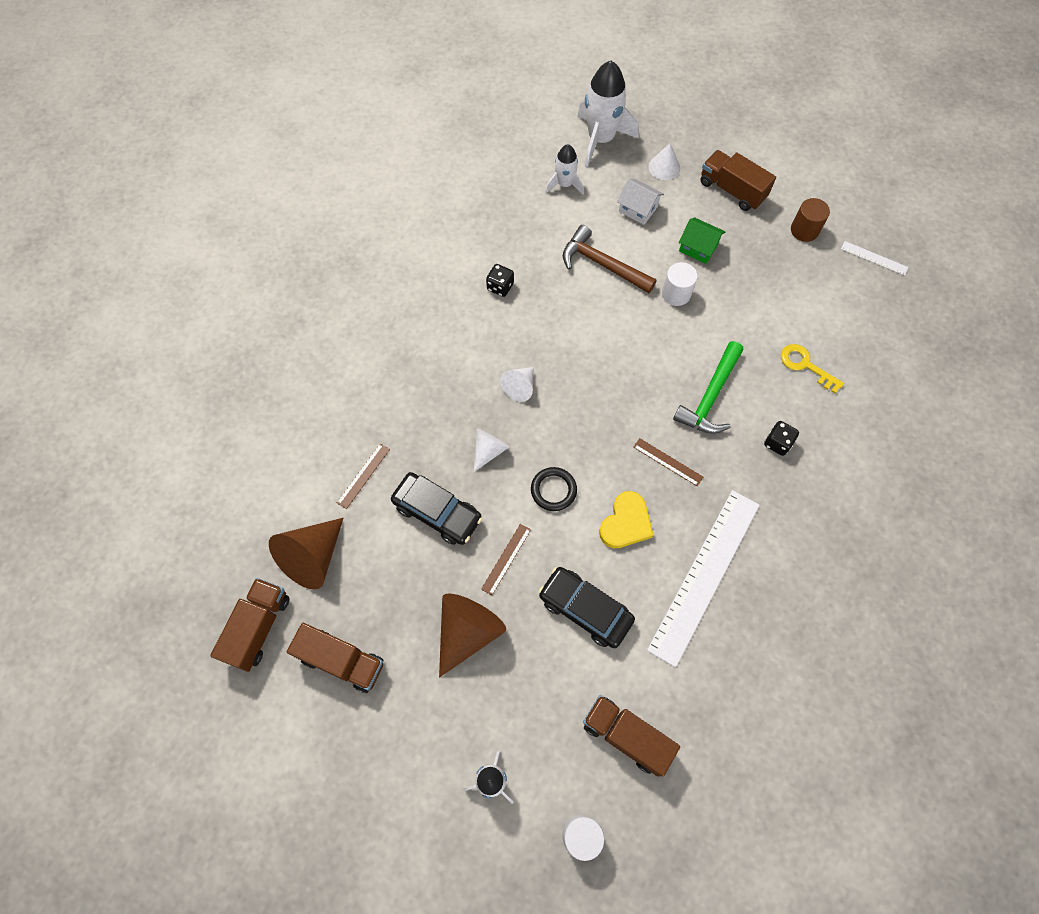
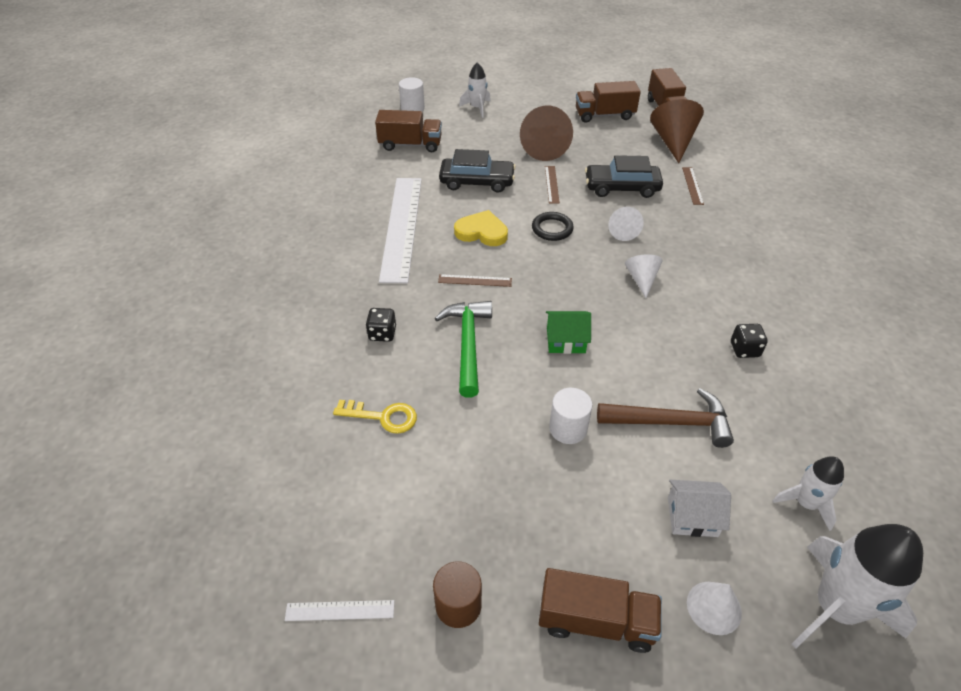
camera: 150 degrees right, 20 degrees down
(626, 523) = (482, 232): yellow heart -> yellow heart turned 105 degrees clockwise
(698, 247) = (582, 500): green house -> green house (565, 340)

